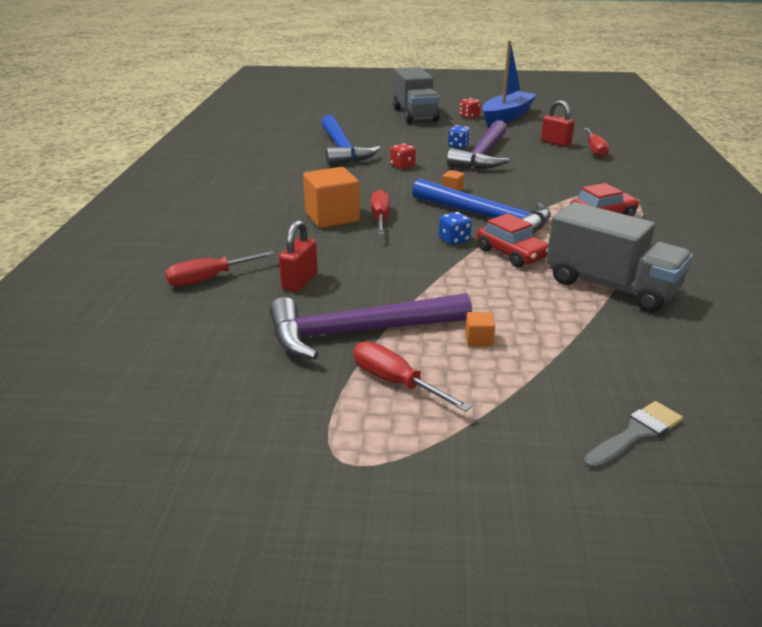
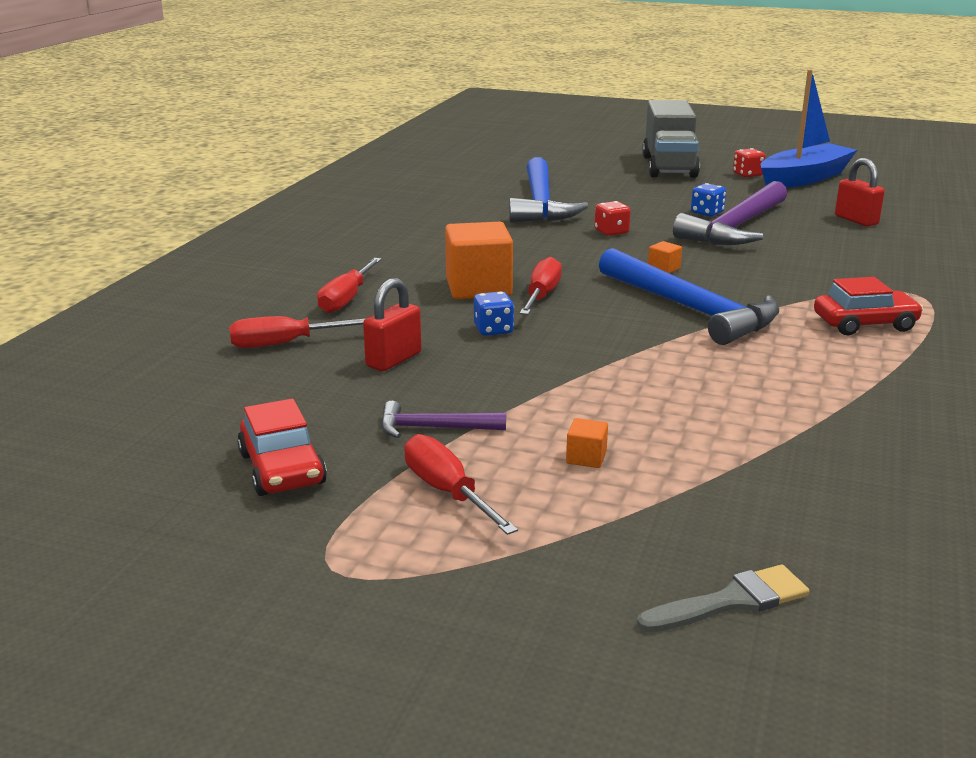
camera: 15 degrees right, 5 degrees down
(358, 332) = (434, 428): purple hammer -> purple hammer, size x0.48
(454, 240) = (627, 333): blue dice -> blue dice (493, 330)
(511, 254) = (697, 359): red car -> red car (282, 469)
(595, 150) = (911, 235): red screwdriver -> red screwdriver (346, 299)
(610, 286) = (816, 417): grey truck -> none

